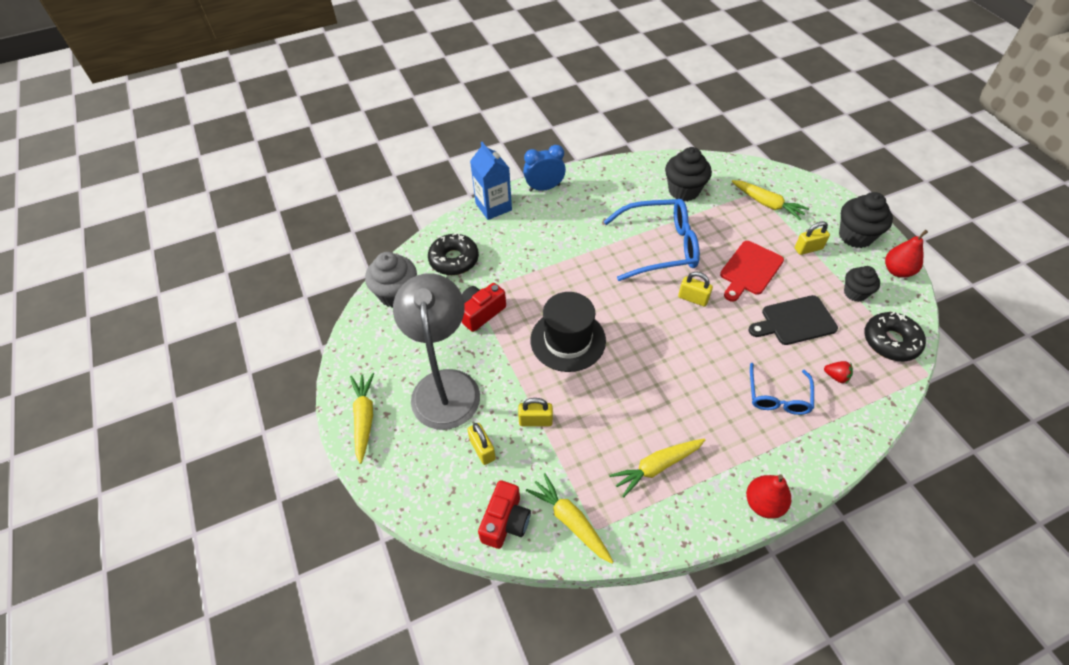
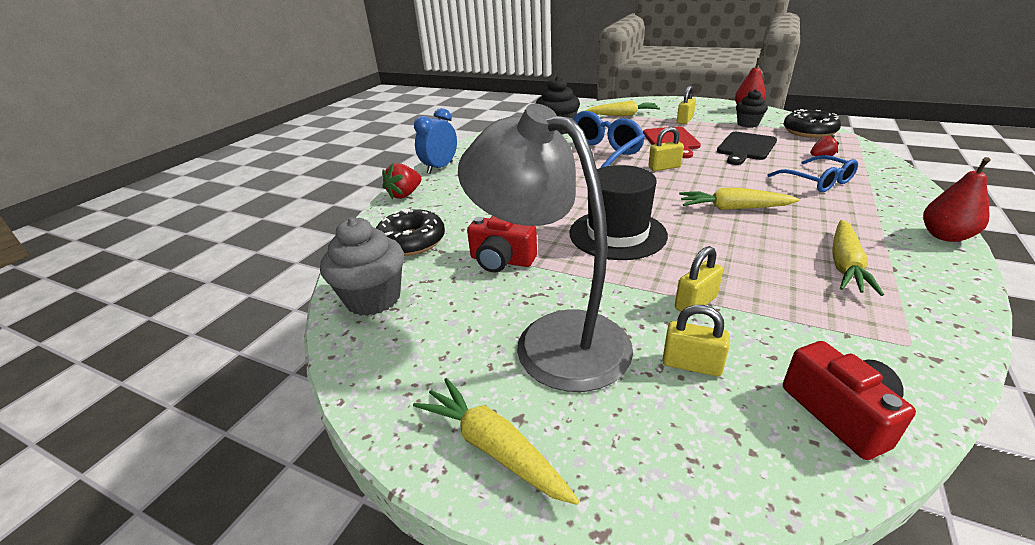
camera: 40 degrees left, 20 degrees down
(481, 313) = (501, 260): red camera -> red camera turned 75 degrees counterclockwise
(493, 207) = (405, 195): blue carton -> red strawberry
(570, 521) = (882, 357): yellow carrot -> yellow carrot (733, 208)
(855, 236) = (698, 107): black cupcake -> none

